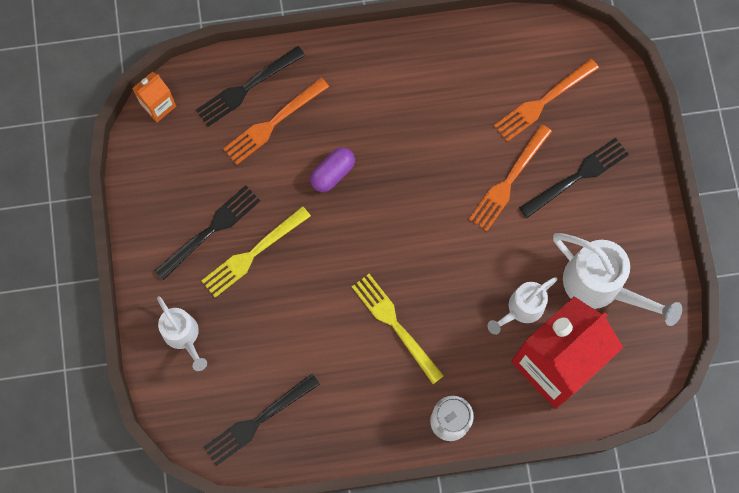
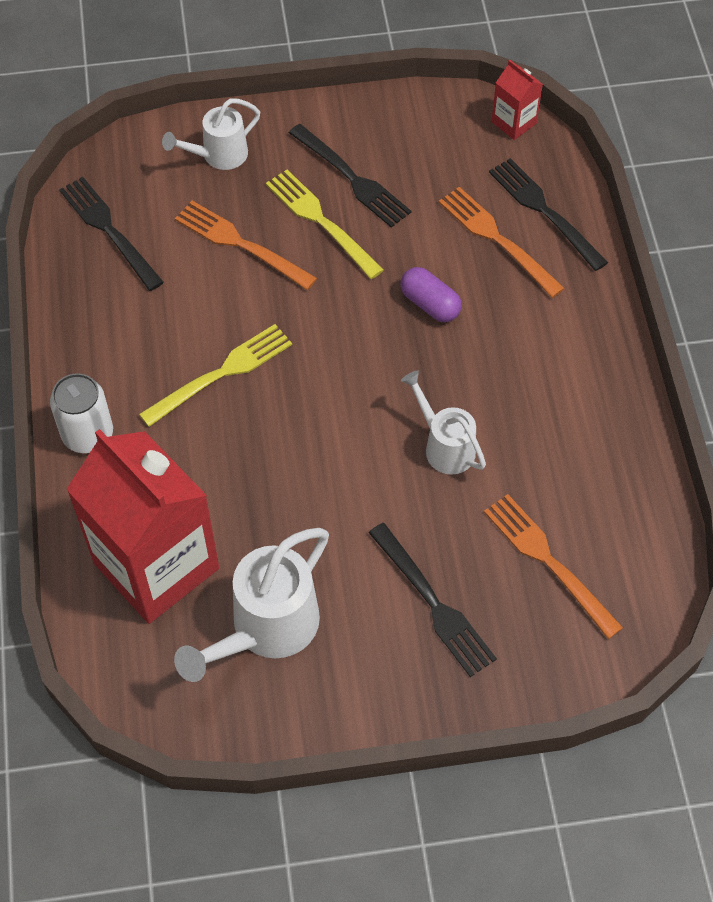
camera: 90 degrees right, 15 degrees down
(158, 105) = (514, 123): orange carton -> red carton
(508, 181) = (423, 512): orange fork -> orange fork (240, 244)
(521, 309) = (236, 524): white watering can -> white watering can (445, 446)

